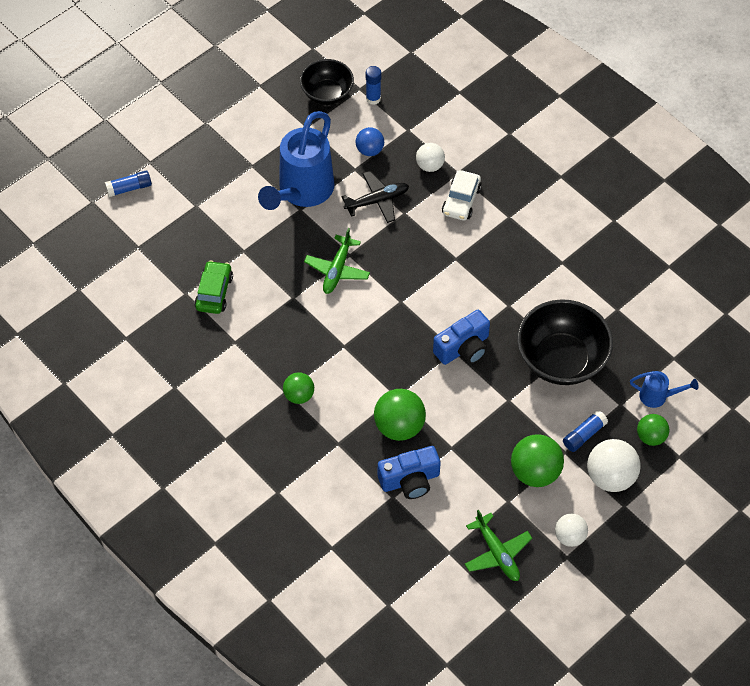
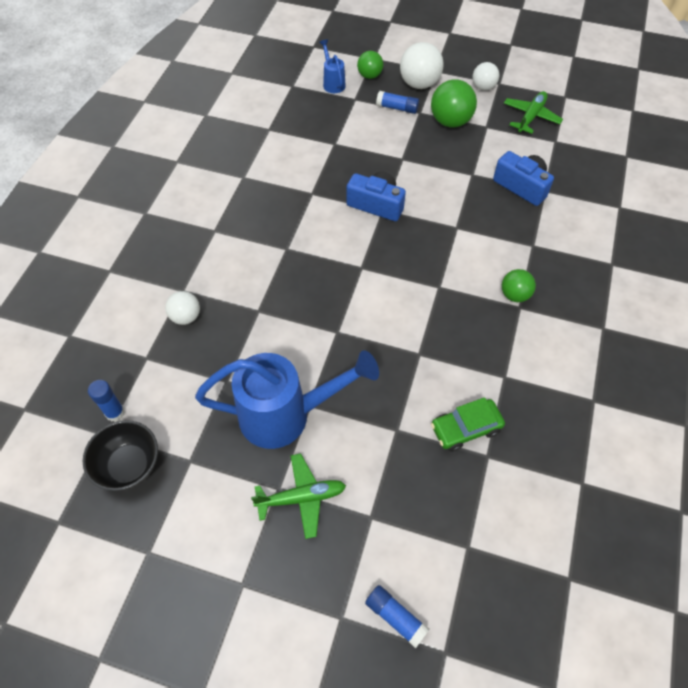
camera: 120 degrees left, 0 degrees up
(337, 270) = (362, 333): green plane -> green plane (302, 498)
(369, 150) = (193, 379): blue ball -> none
(377, 201) = (257, 340): black plane -> none
(399, 426) = (483, 213): green ball -> none
(461, 201) = (216, 273): white car -> none
(561, 360) = (341, 143): black bowl -> none

